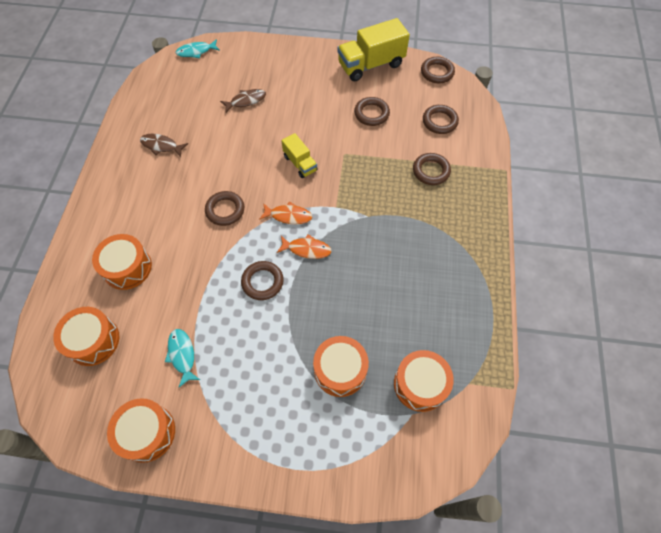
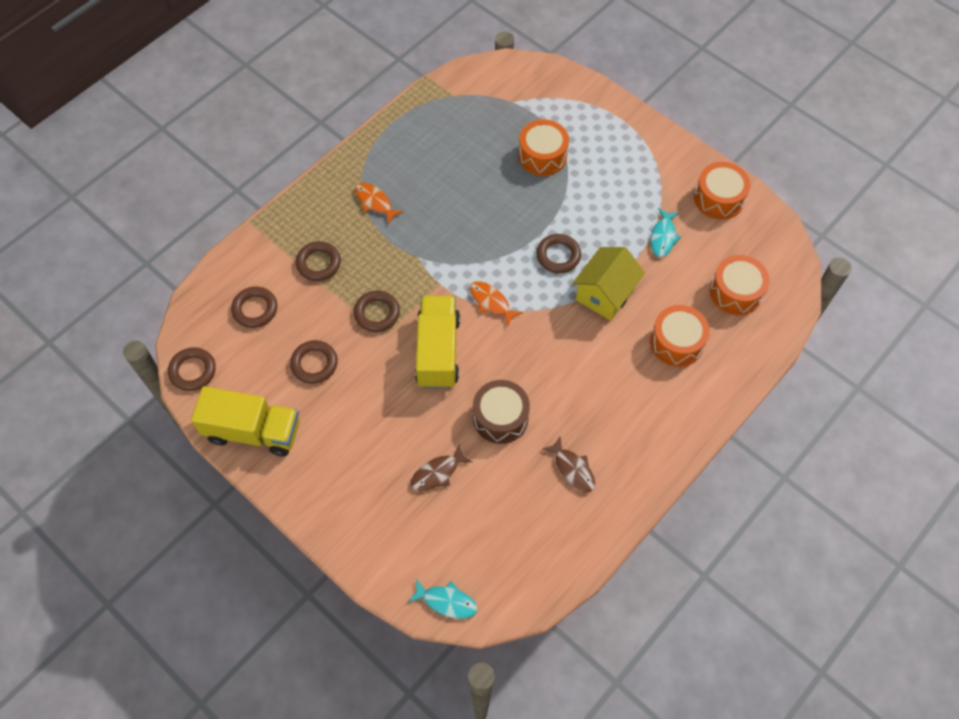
camera: 145 degrees left, 0 degrees up
(205, 273) = (605, 294): none -> yellow house
(225, 210) = (549, 345): brown ring -> brown ring (377, 313)
(228, 148) = (500, 417): none -> brown drum
(246, 101) = (437, 473): brown fish -> brown fish turned 45 degrees counterclockwise
(300, 163) = (438, 351): yellow truck -> yellow truck, size x1.80
(307, 249) = (498, 261): orange fish -> orange fish (375, 202)
(420, 384) = (490, 114): orange drum -> none

